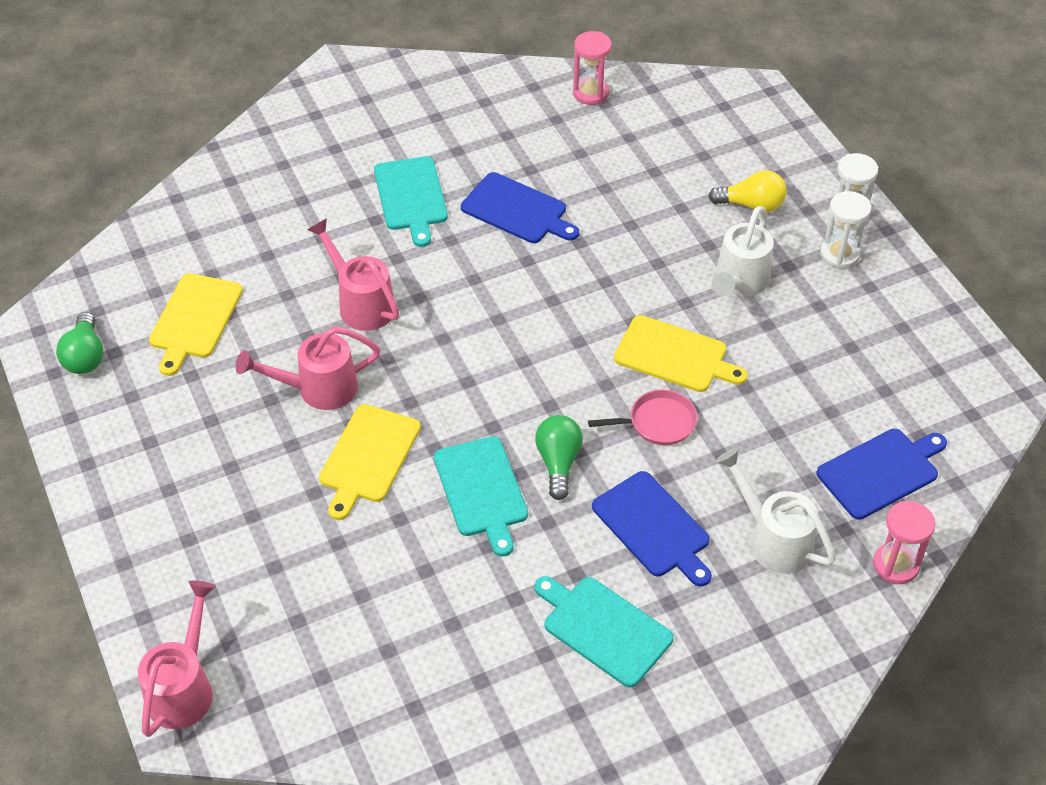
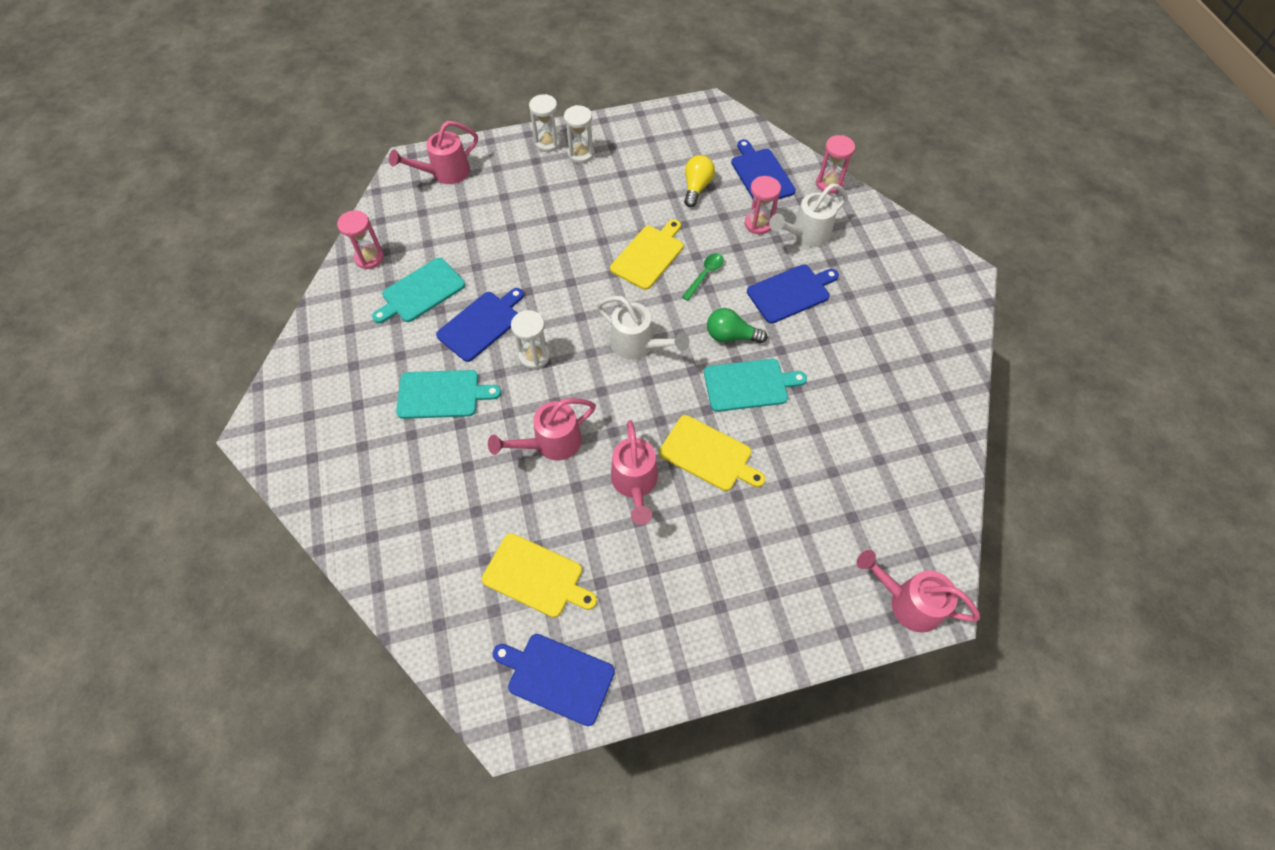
camera: 80 degrees left, 10 degrees up
(85, 356) = (557, 677): green light bulb -> blue cutting board
(481, 266) = (534, 356): none -> white hourglass
(604, 628) = (866, 332): turquoise cutting board -> turquoise cutting board (421, 291)
(658, 422) = (705, 275): pink pan -> green spoon
(739, 282) = (591, 209): white watering can -> white watering can (637, 345)
(751, 127) = (445, 173): none -> pink watering can
(751, 205) = (521, 188): yellow light bulb -> yellow light bulb (696, 187)
(775, 477) = (758, 224): none -> pink hourglass

